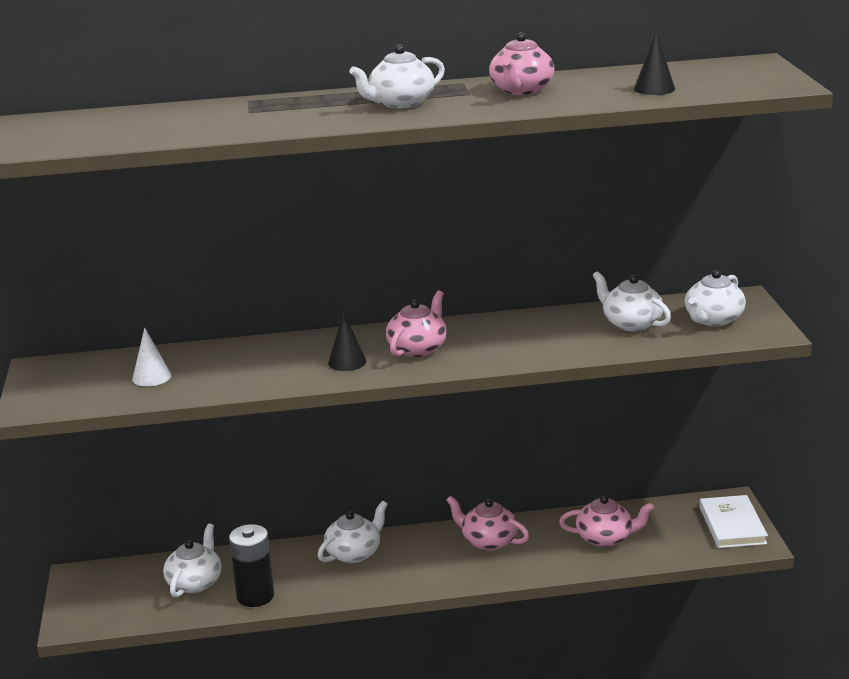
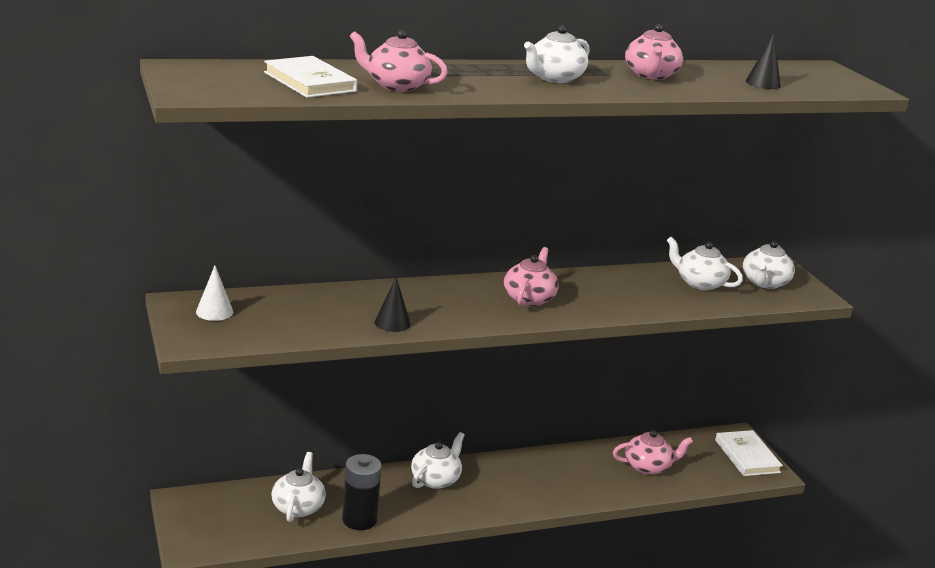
camera: 15 degrees left, 0 degrees up
(120, 129) = (310, 82): none -> white book
(151, 377) = (295, 316): white cone -> white cone (214, 312)
(347, 362) = (472, 308): black cone -> black cone (392, 323)
(488, 541) = (550, 469): pink teapot -> pink teapot (396, 85)

